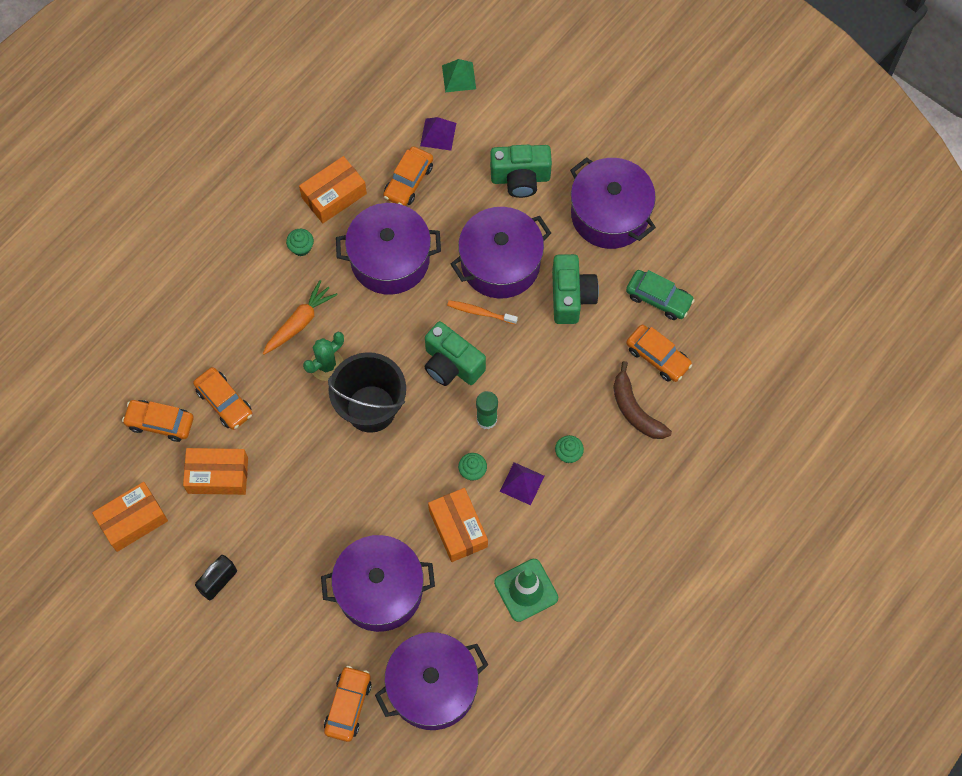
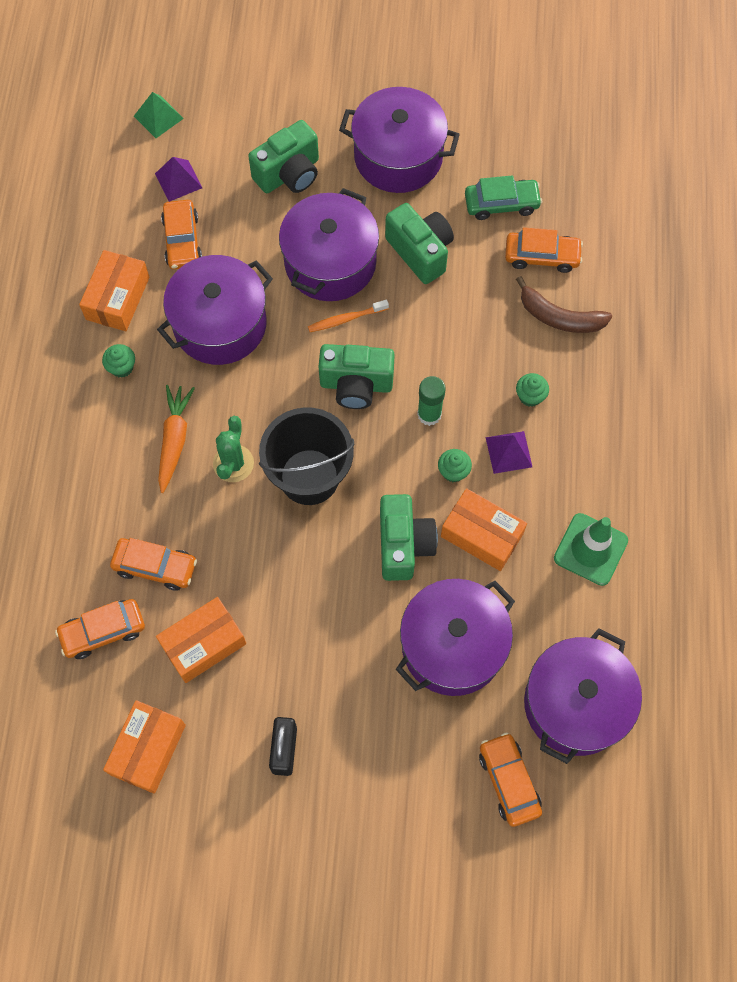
camera: 35 degrees left, 0 degrees up
(399, 499) = (404, 545): none -> green camera

